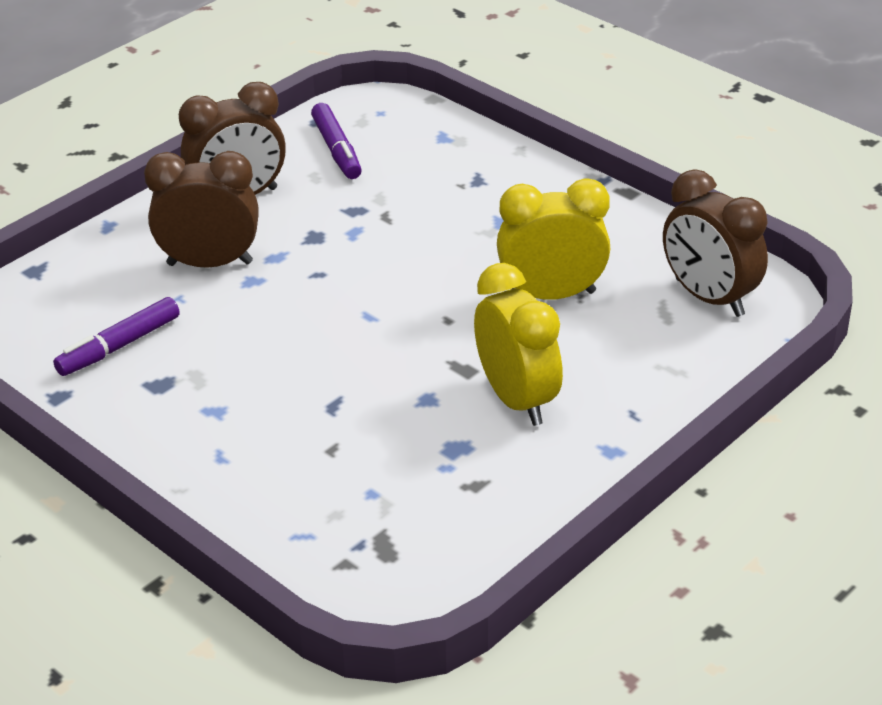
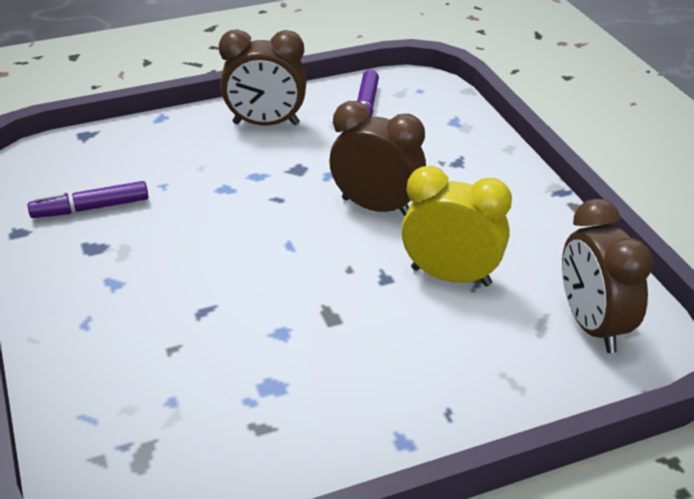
camera: 25 degrees right, 0 degrees up
(210, 263) = (206, 166): brown clock -> brown clock (376, 207)
(517, 399) = (354, 360): yellow clock -> none

